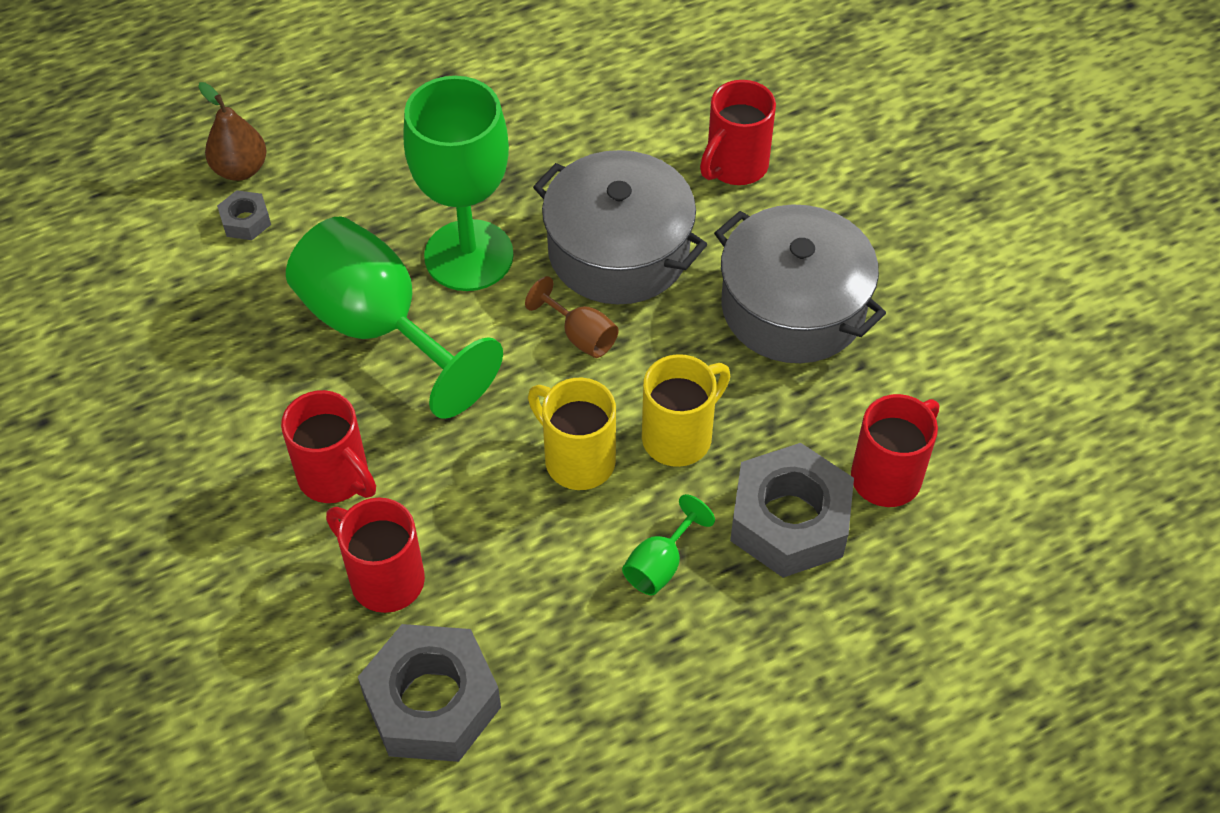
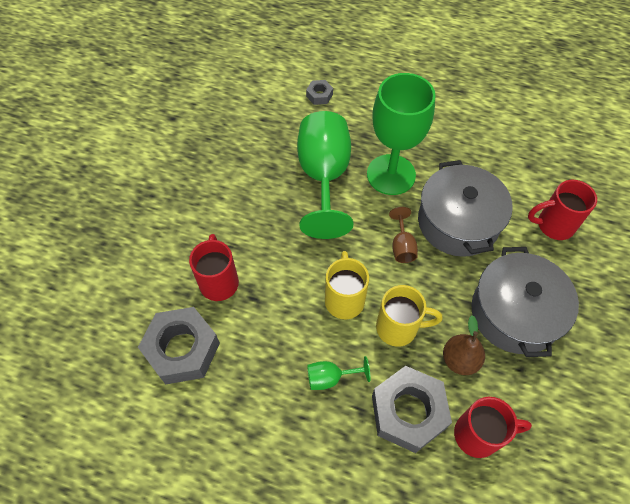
camera: 45 degrees right, 5 degrees up
(240, 169) = (338, 73): brown pear -> brown pear (460, 360)
(336, 477) = (245, 224): red mug -> none

